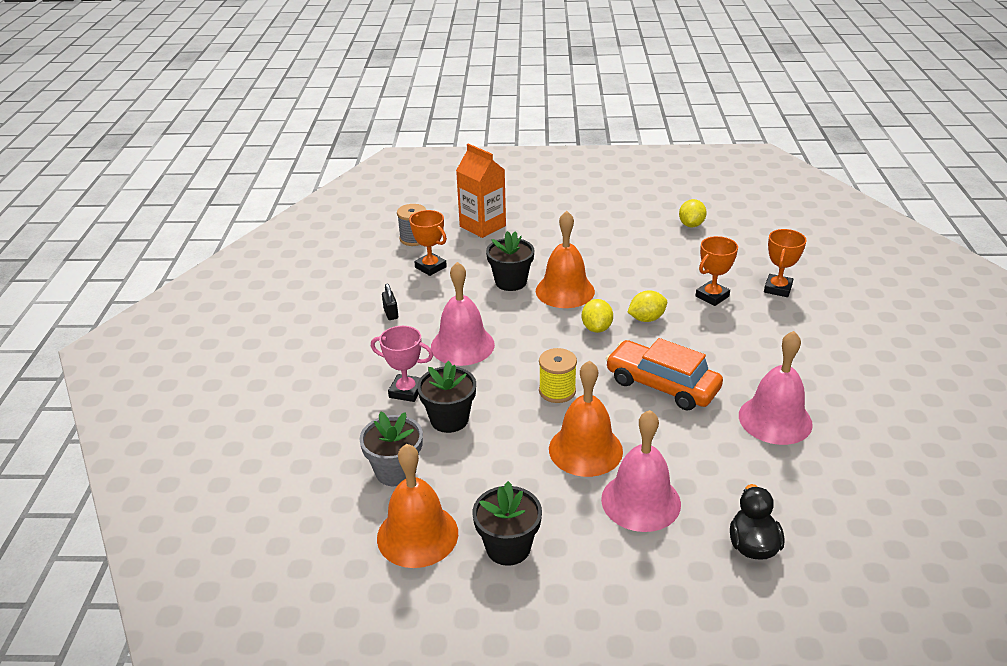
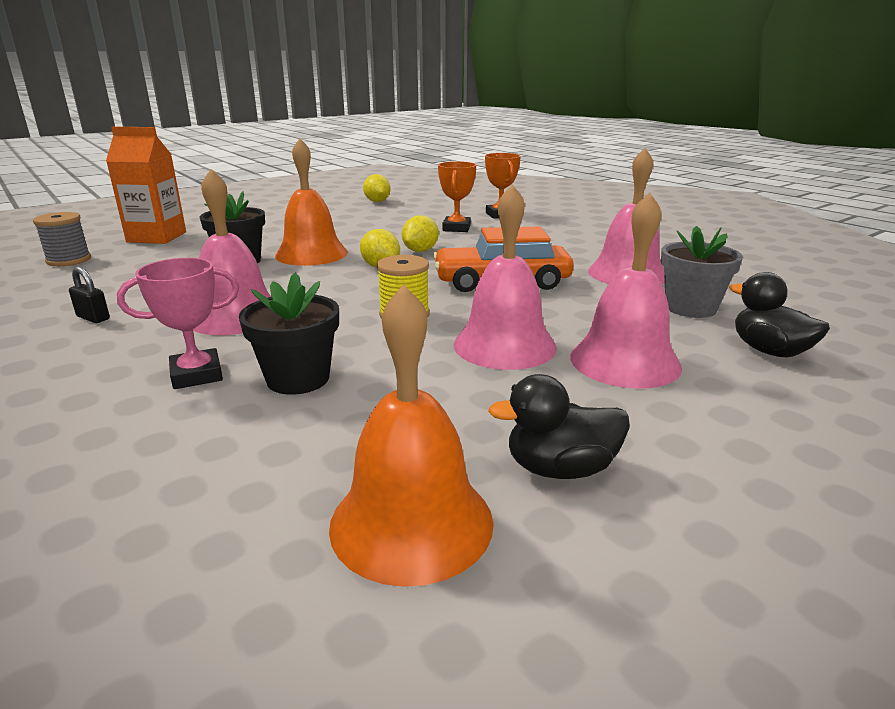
camera: 40 degrees left, 10 degrees down
(396, 471) = (277, 461): grey flower pot -> grey flower pot (690, 308)
(430, 267) = (117, 273): orange trophy -> none
(508, 547) = (560, 469): black flower pot -> black duck
(585, 449) = (504, 345): orange bell -> pink bell

